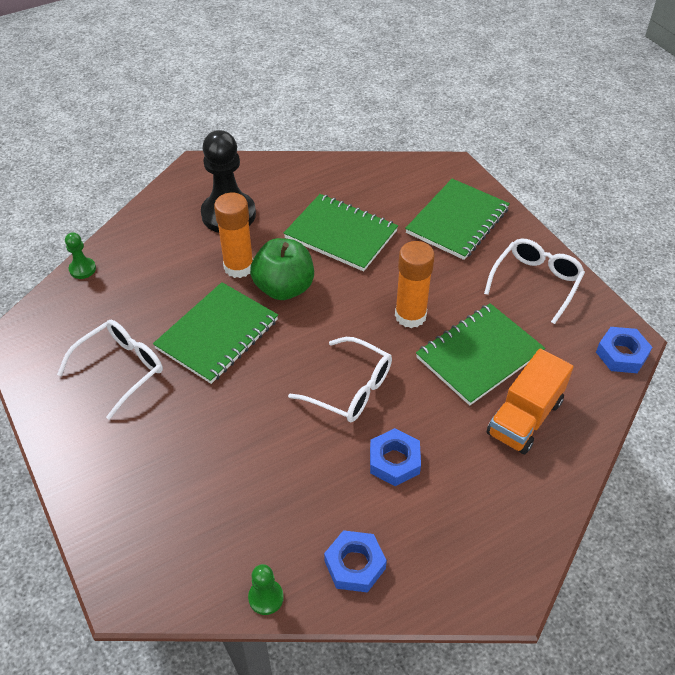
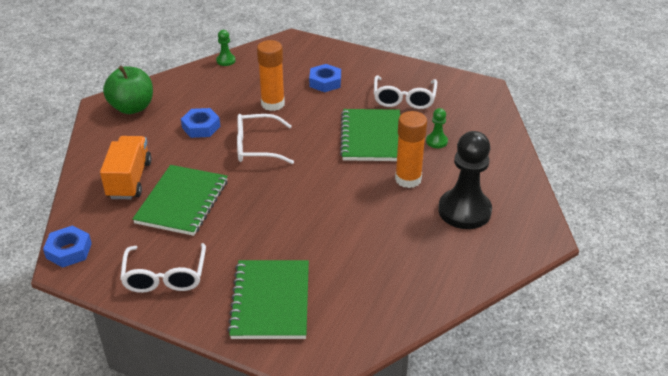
camera: 145 degrees right, 10 degrees down
(82, 269) = (505, 131): green pawn -> green pawn (436, 141)
(284, 288) = (360, 181): green apple -> green apple (132, 107)
(341, 234) = (360, 239): green notebook -> none
(355, 565) = (191, 84): blue nut -> blue nut (325, 82)
(410, 316) = (252, 205): orange glue stick -> orange glue stick (272, 104)

